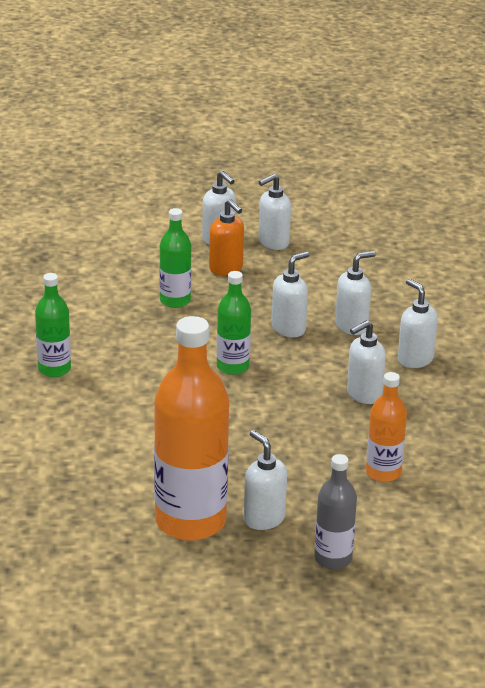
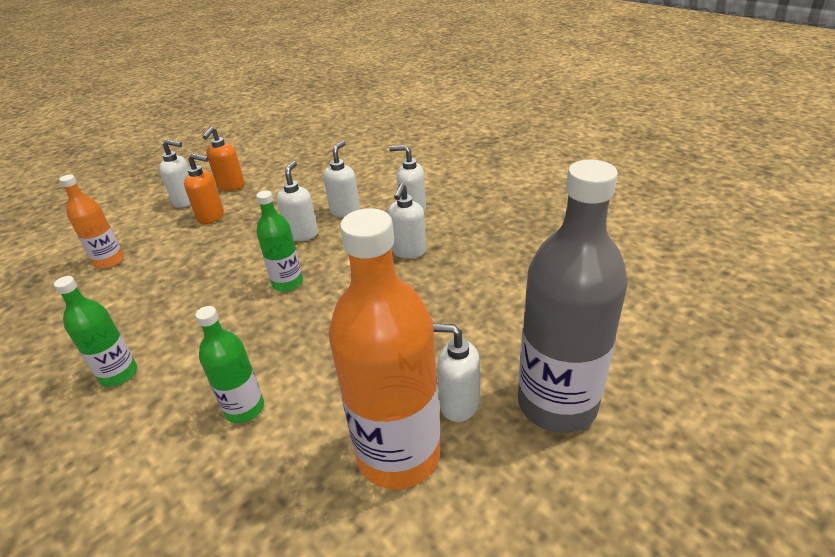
camera: 35 degrees left, 5 degrees up
(175, 300) = (190, 257): green bottle -> green bottle (244, 408)
(273, 243) = (231, 186): white soap dispenser -> orange soap dispenser
(333, 558) = (557, 403): grey bottle -> grey bottle, size x1.92
(383, 472) = (494, 300): orange bottle -> orange bottle (109, 261)

